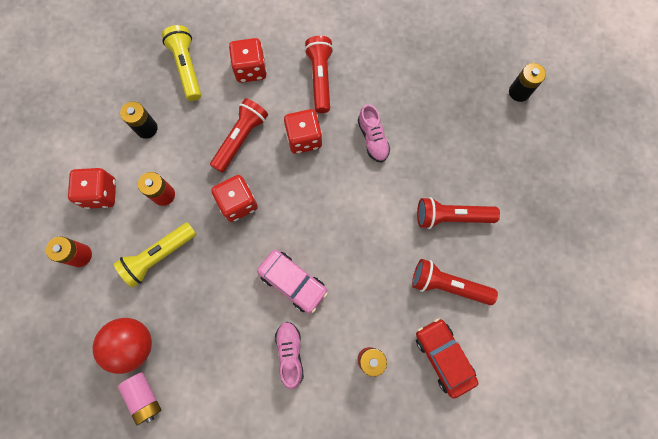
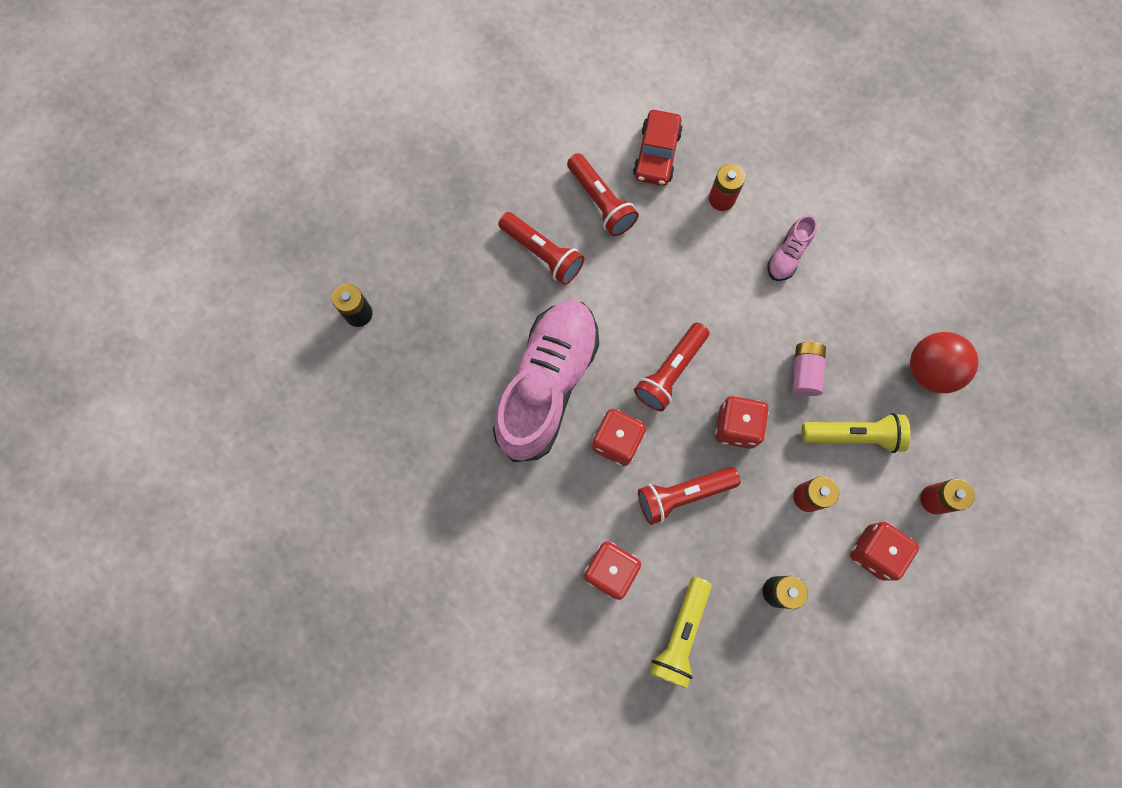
camera: 140 degrees left, 0 degrees up
(145, 397) = (945, 318): pink battery -> pink battery (804, 372)
(293, 282) = (739, 311): pink car -> none
(320, 79) = (543, 495): red flashlight -> red flashlight (670, 372)
(373, 139) = (547, 384): pink shoe -> pink shoe, size x2.35

